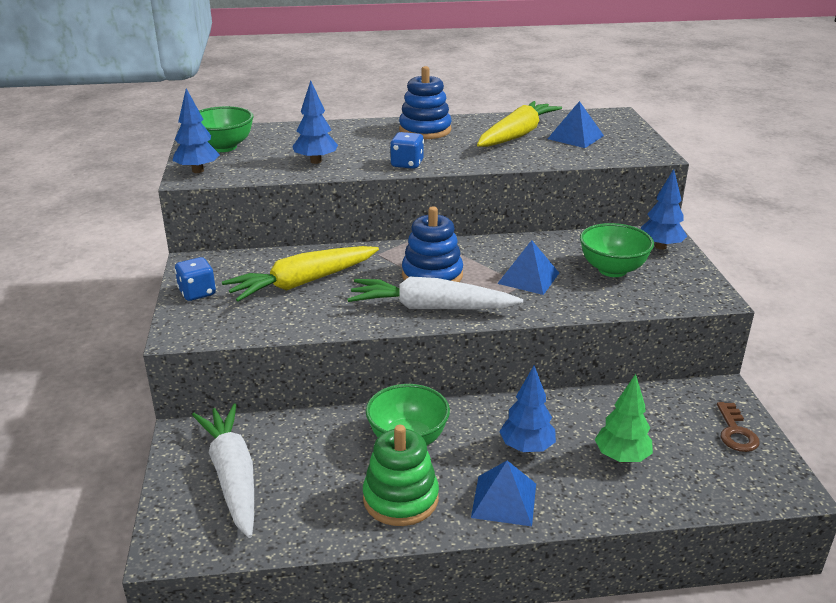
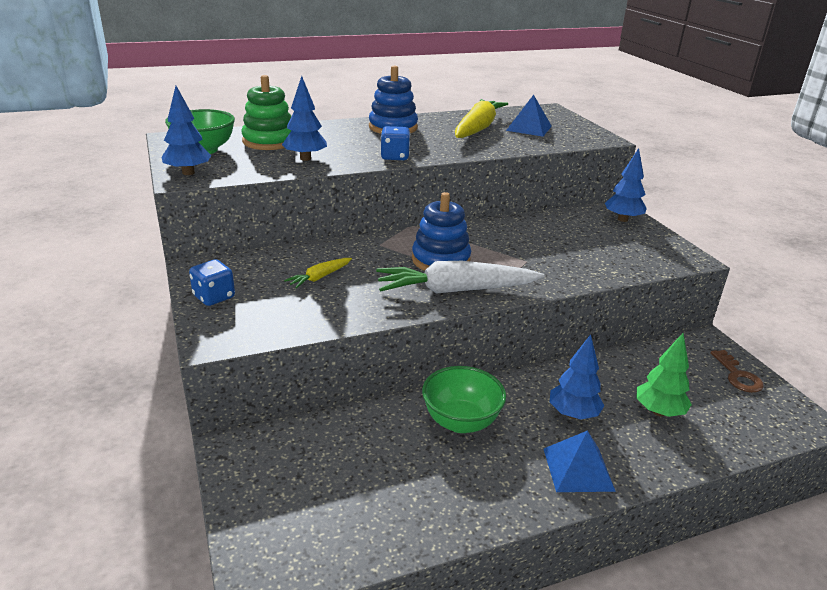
camera: 15 degrees left, 0 degrees up
(232, 476) = (300, 486): white carrot -> none
(303, 283) = (320, 277): yellow carrot -> yellow carrot, size x0.48
(400, 498) = (481, 483): green stacking toy -> green stacking toy (269, 141)
(528, 278) = (528, 255): blue pyramid -> none
(612, 270) = (595, 242): green bowl -> none

